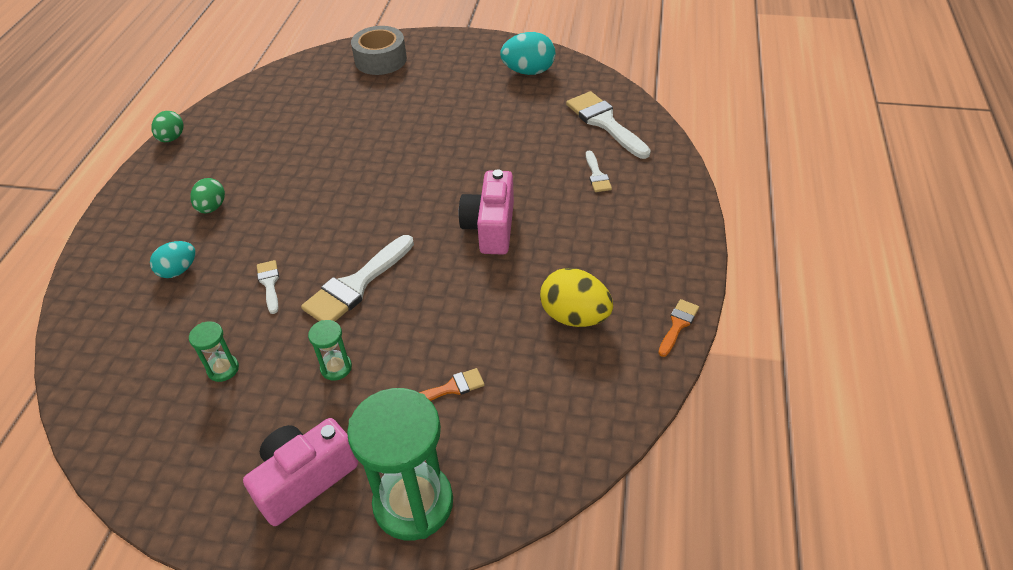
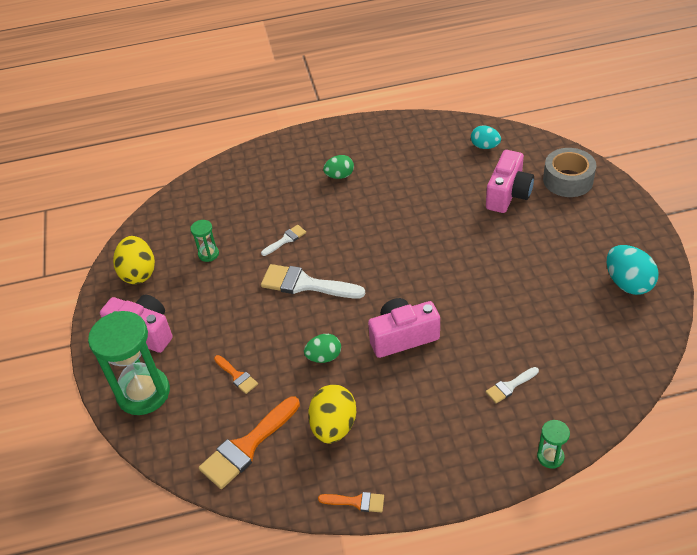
camera: 70 degrees right, 0 degrees up
(172, 138) = (395, 120): green egg -> green egg (324, 357)
(178, 270) = (276, 191): turquoise egg -> turquoise egg (485, 146)
(185, 463) = (139, 273): none -> yellow egg
(336, 368) = (230, 307): green hourglass -> green hourglass (550, 457)
(363, 99) = (508, 194): none -> pink camera
(561, 404) = (247, 446): none -> orange brush
(605, 123) = (590, 368): white brush -> none

